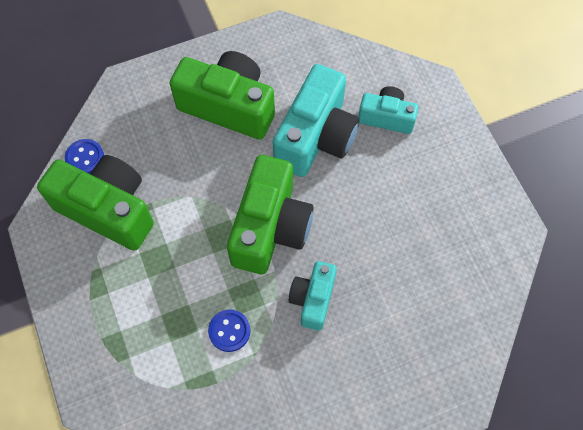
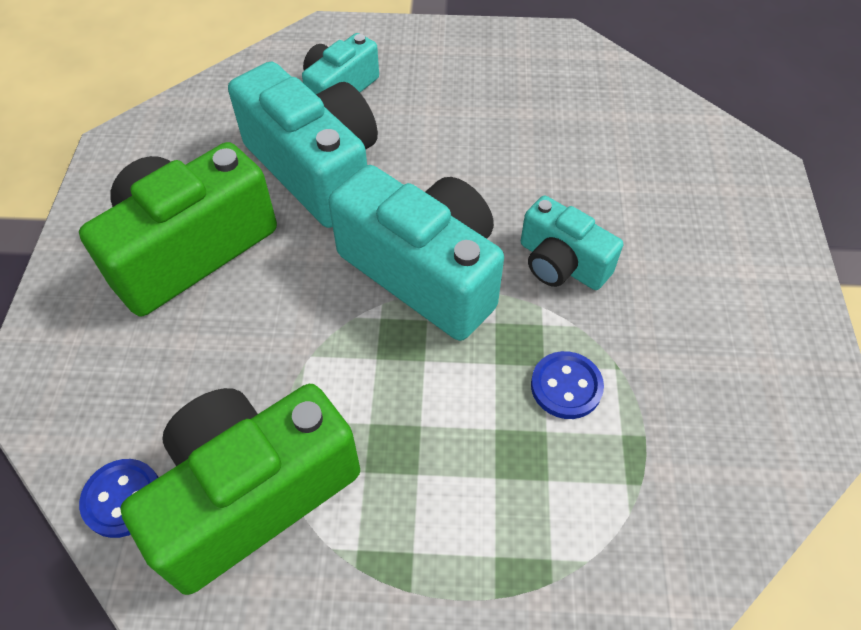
camera: 65 degrees left, 10 degrees down
(270, 227) = (424, 272): green camera -> turquoise camera

